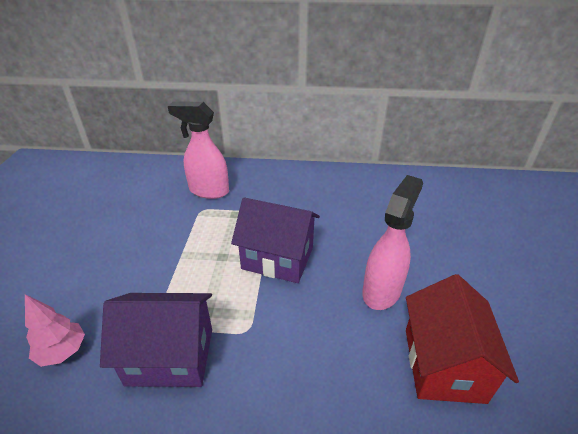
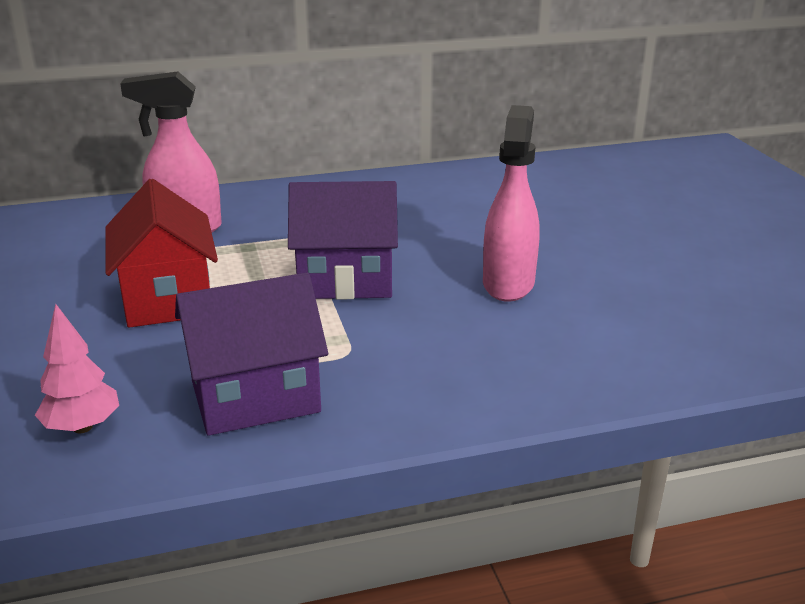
camera: 20 degrees left, 10 degrees down
(443, 364) = (615, 330): red house -> red house (167, 299)

